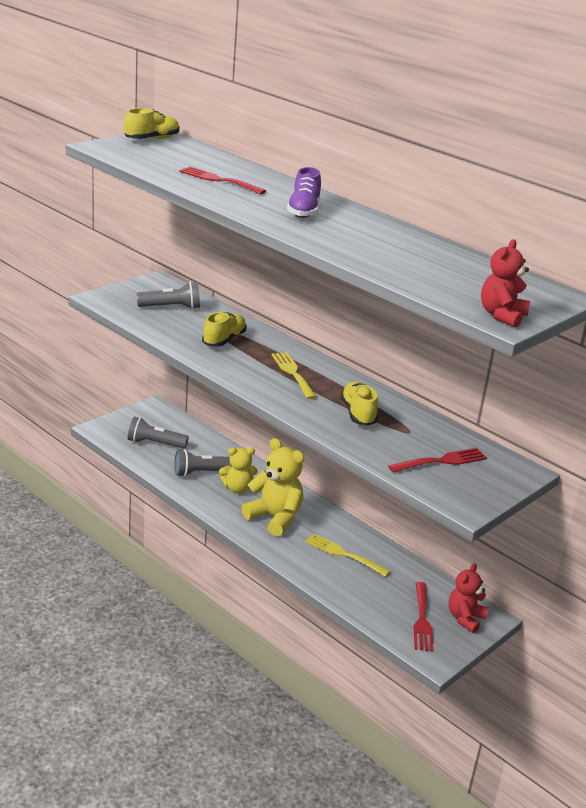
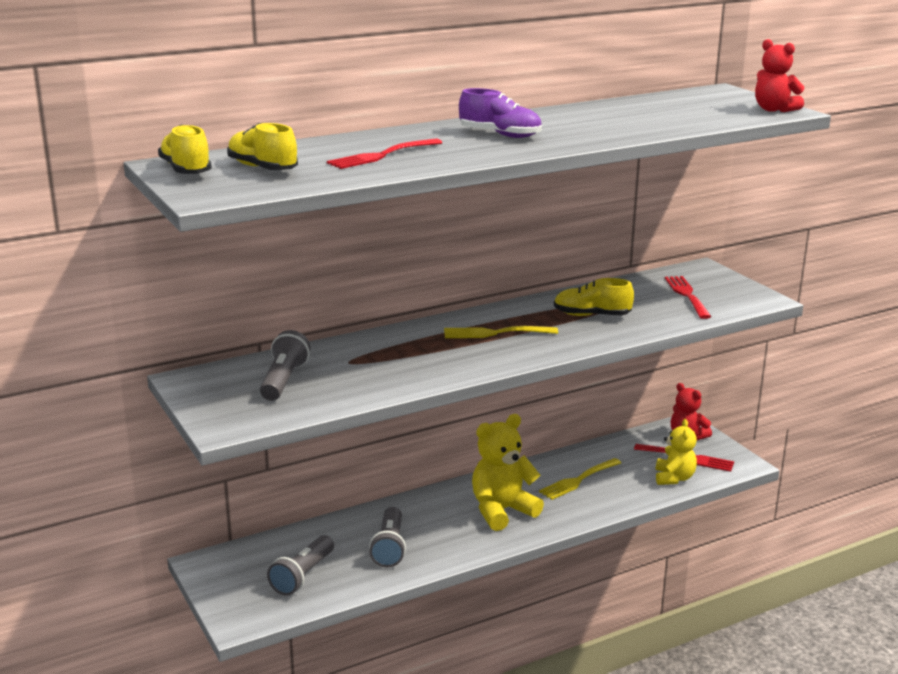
camera: 70 degrees left, 5 degrees down
(224, 340) = (396, 359): yellow shoe -> yellow shoe (262, 168)
(237, 488) = (434, 526): yellow teddy bear -> yellow teddy bear (674, 478)

